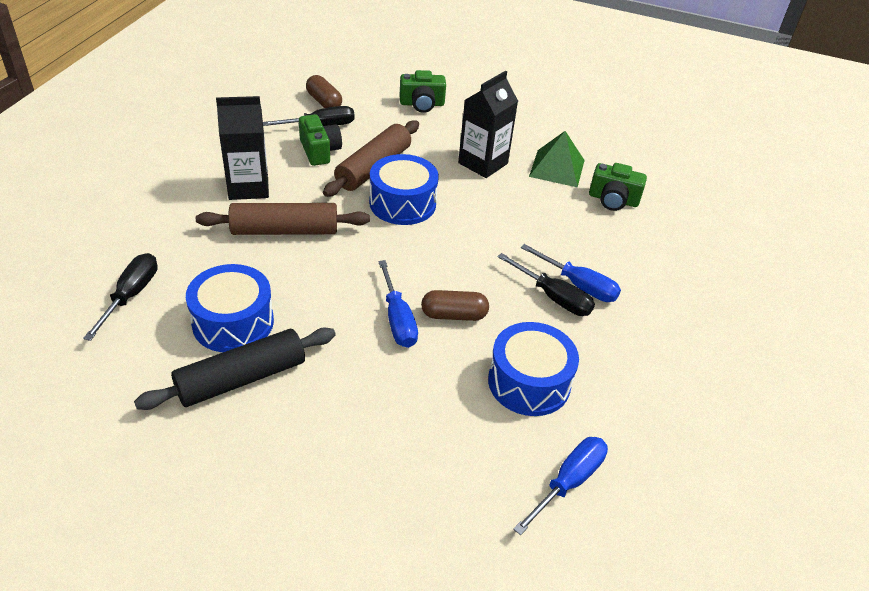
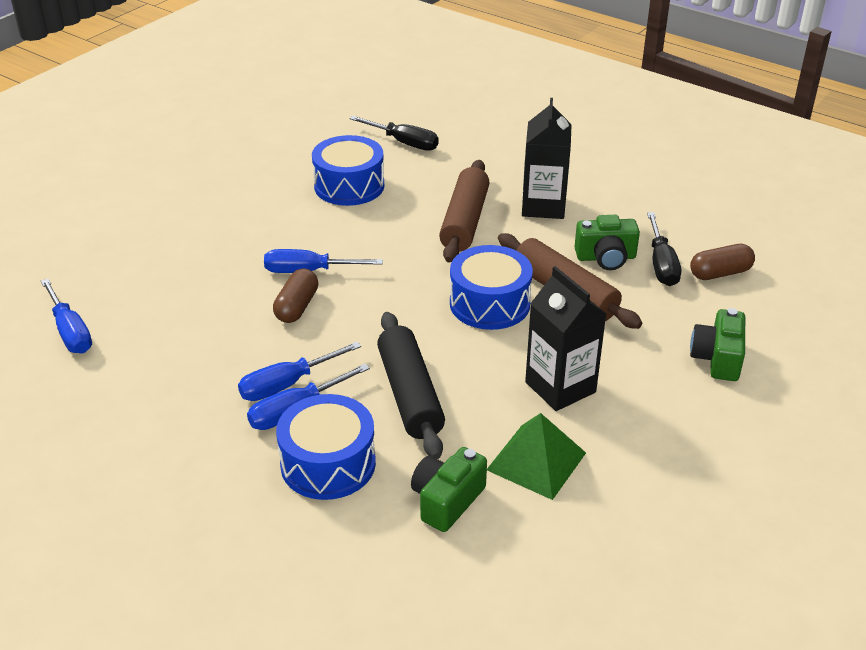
camera: 110 degrees right, 5 degrees down
(241, 378) = (284, 186): black rolling pin -> black rolling pin (410, 394)
(529, 382) = (186, 336): blue drum -> blue drum (328, 463)
(554, 298) = (286, 385): black screwdriver -> blue screwdriver

